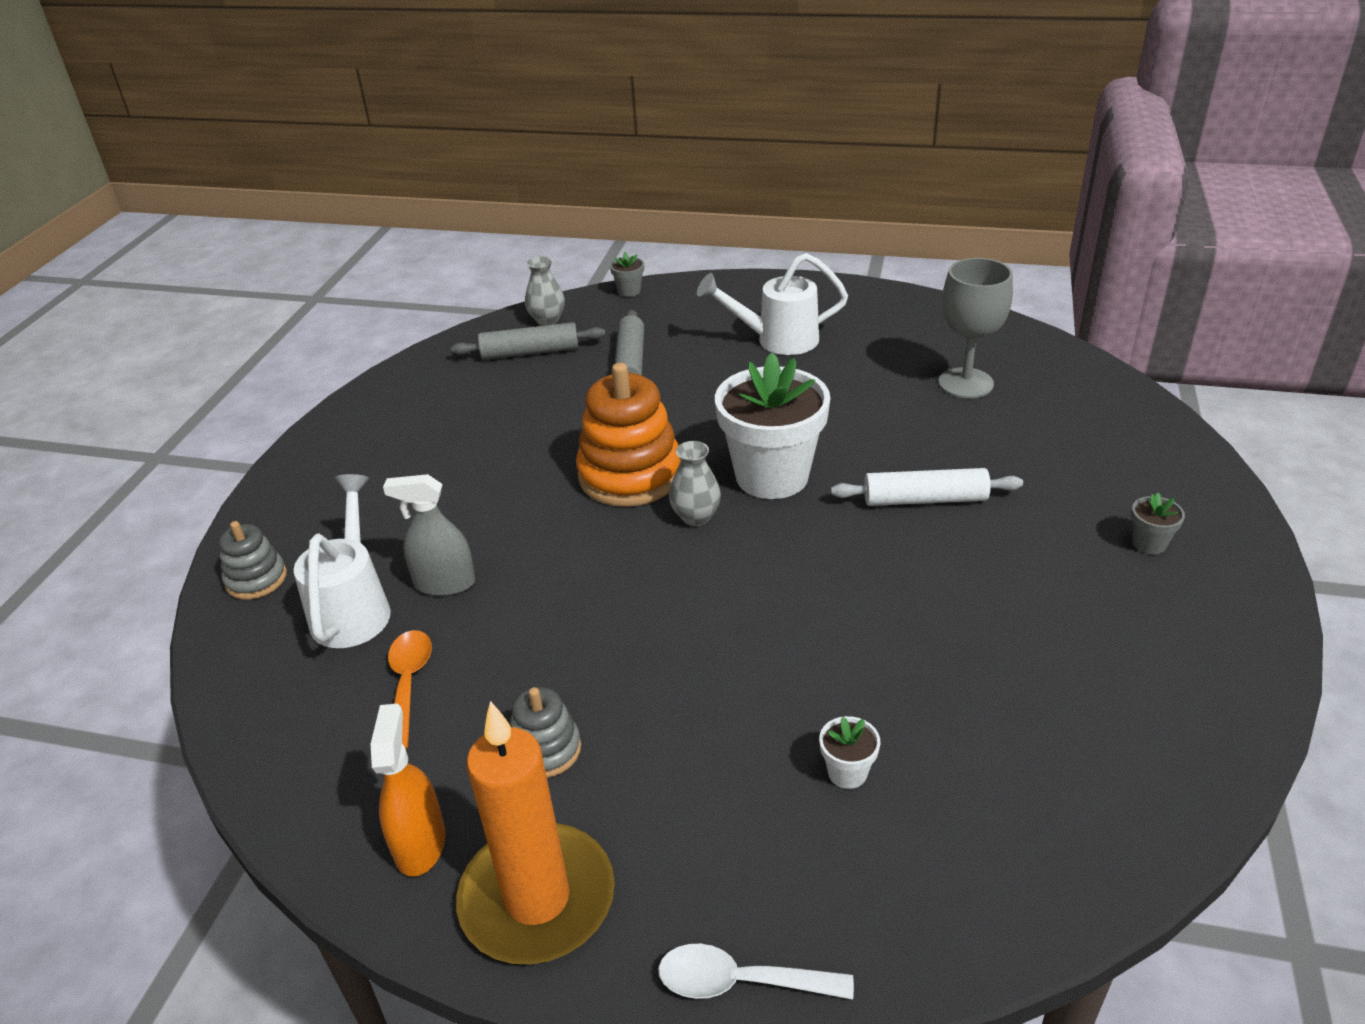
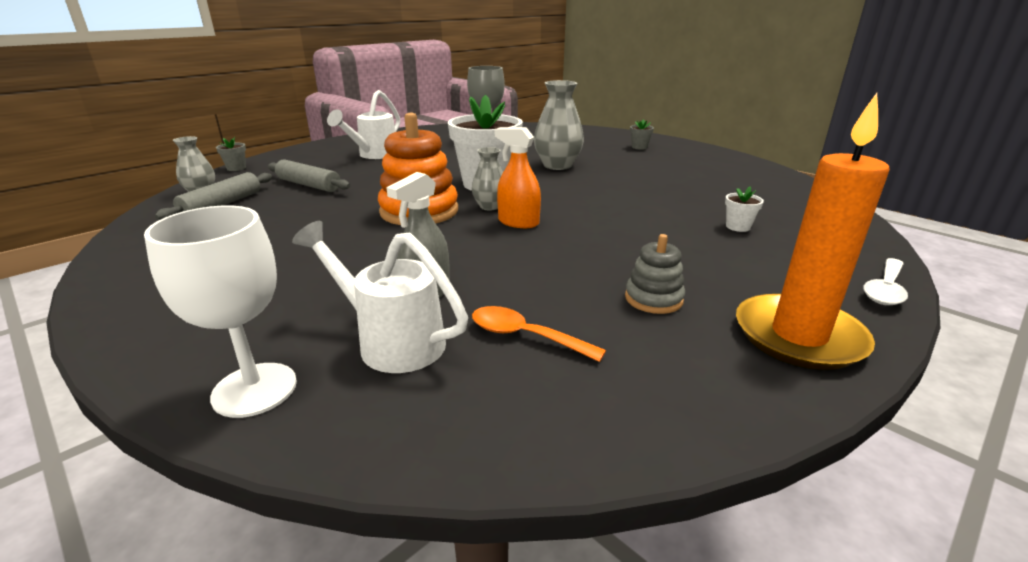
camera: 60 degrees left, 10 degrees down
(256, 579) = (254, 389): grey stacking toy -> white goblet
(420, 844) = (718, 373): orange spray bottle -> orange spray bottle (518, 222)
(925, 500) = (557, 165): white rolling pin -> grey vase

